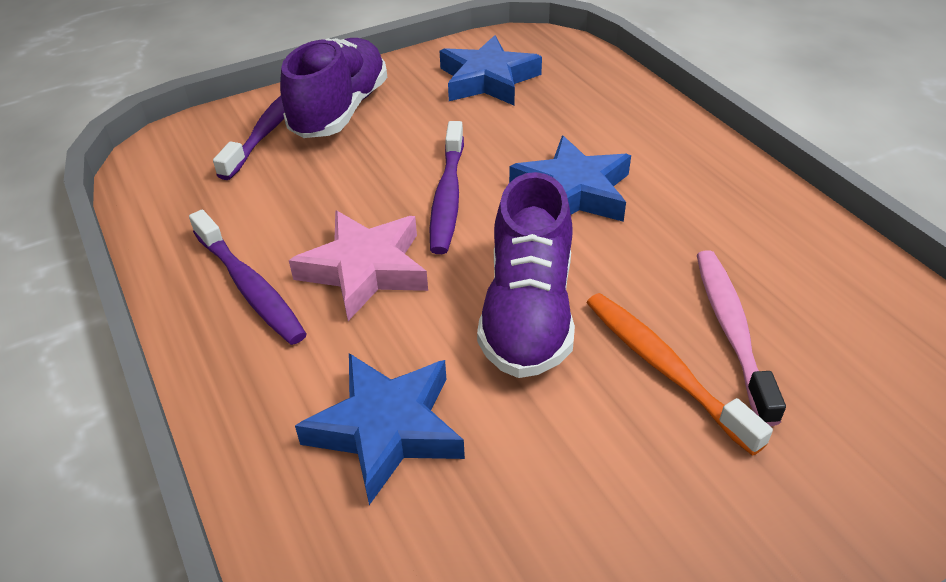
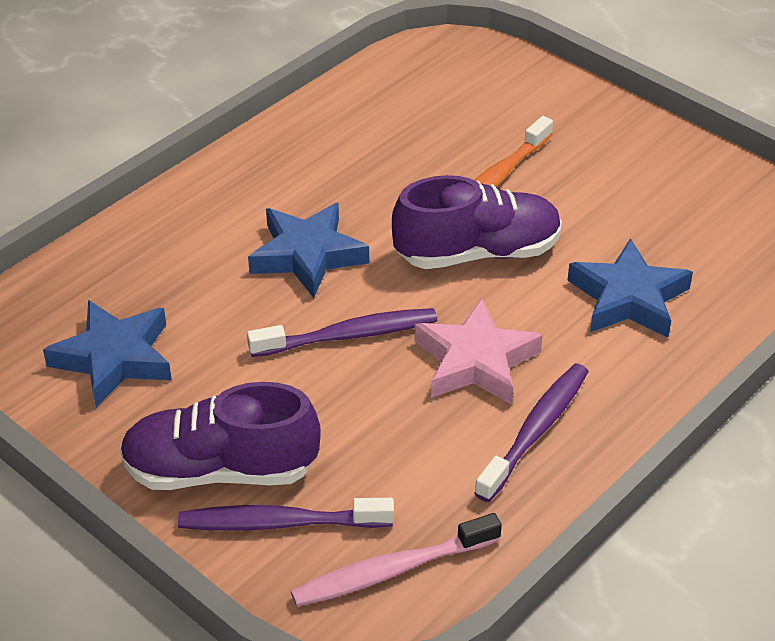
camera: 110 degrees left, 0 degrees up
(731, 330) = (442, 152): pink toothbrush -> pink toothbrush (391, 570)

